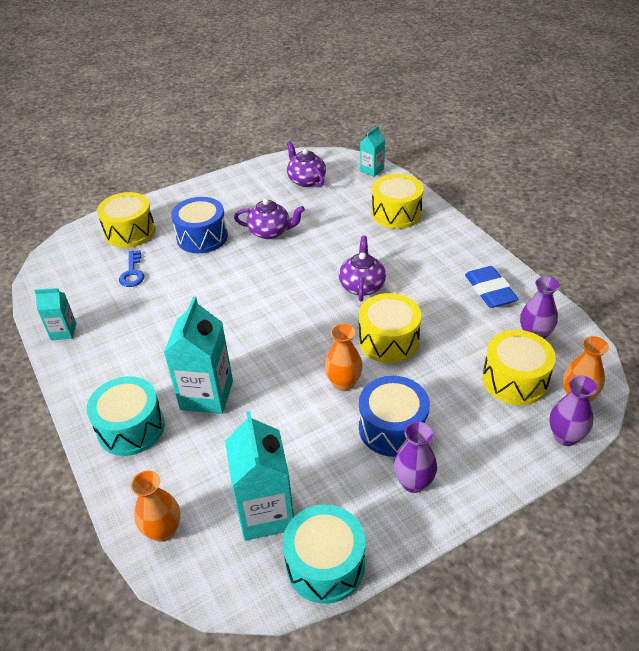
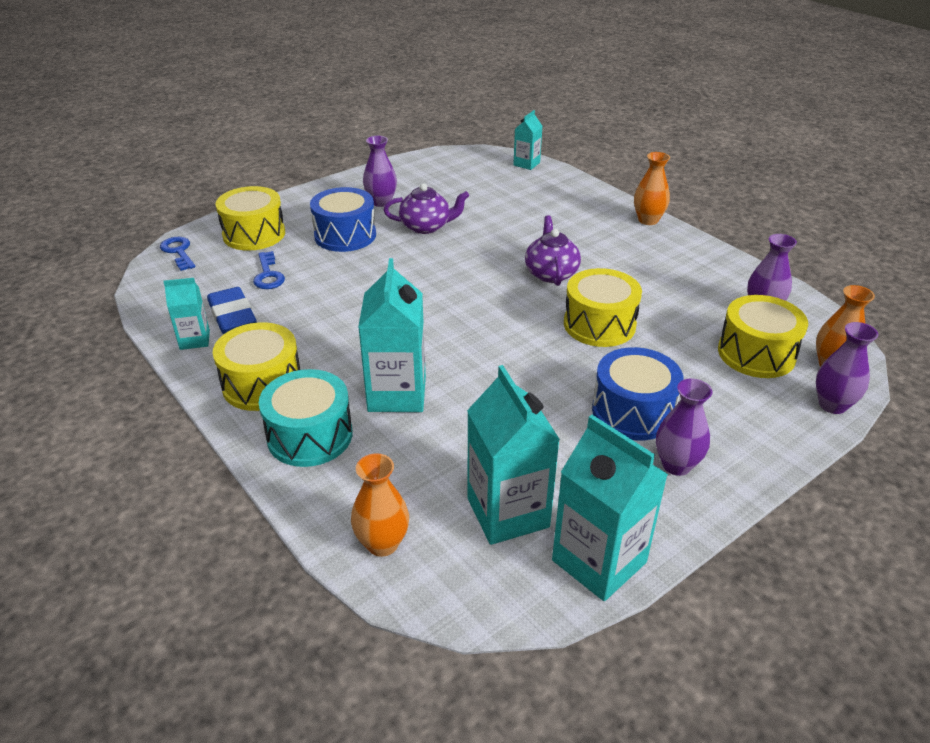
camera: 10 degrees left, 5 degrees down
(68, 246) = (178, 252): none -> blue key
(239, 204) = (381, 202): none -> purple vase
(306, 180) = (453, 176): purple teapot -> none
(325, 565) = (599, 561): turquoise drum -> turquoise carton
(343, 383) = (560, 370): orange vase -> orange vase (648, 220)
(396, 213) = (568, 203): yellow drum -> yellow drum (262, 384)
(490, 291) = (698, 270): blue eraser -> blue eraser (232, 316)

